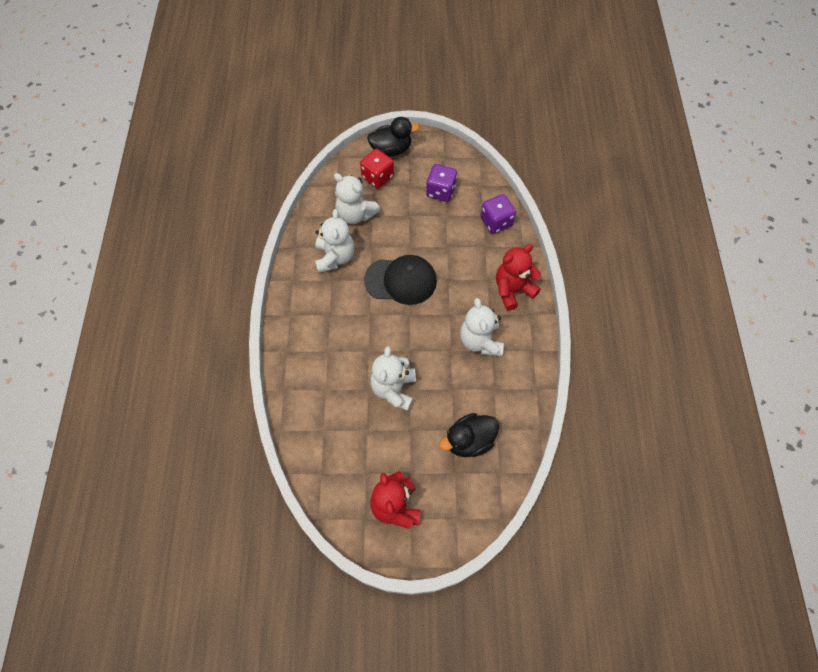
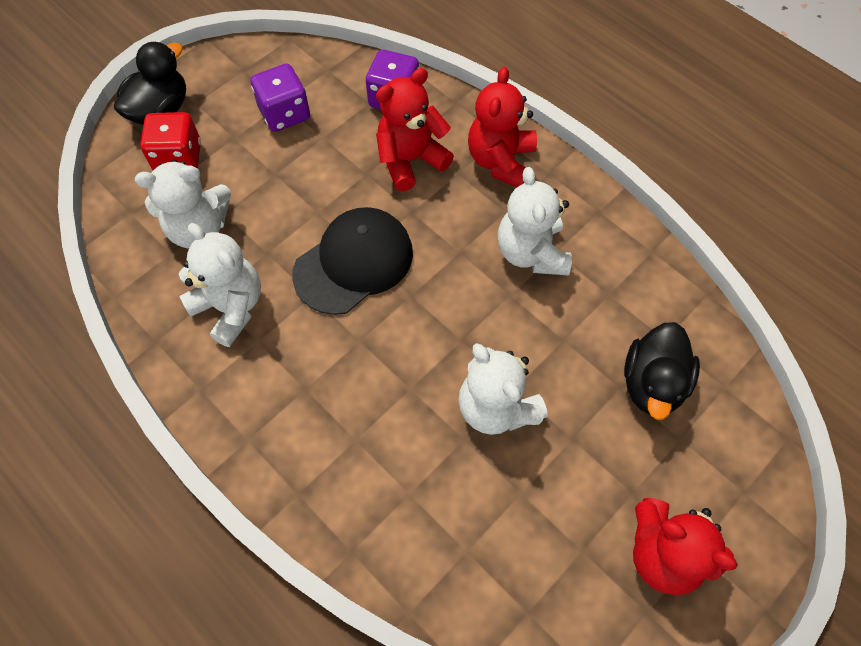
camera: 45 degrees left, 0 degrees up
(472, 256) = (410, 160): none -> red teddy bear
(480, 341) = (531, 252): white teddy bear -> white teddy bear turned 45 degrees clockwise

